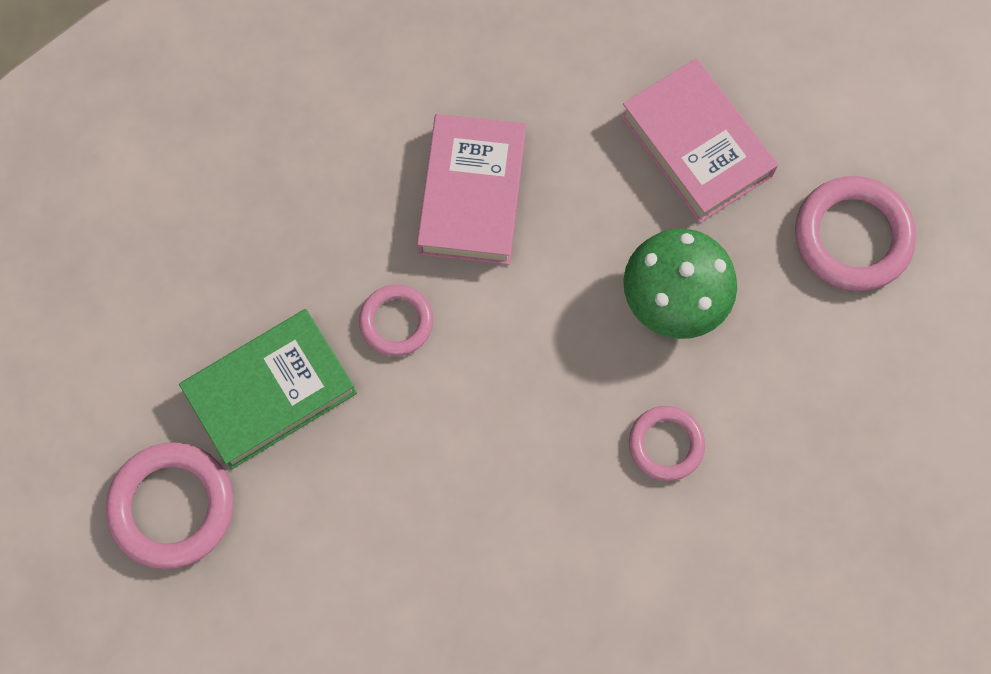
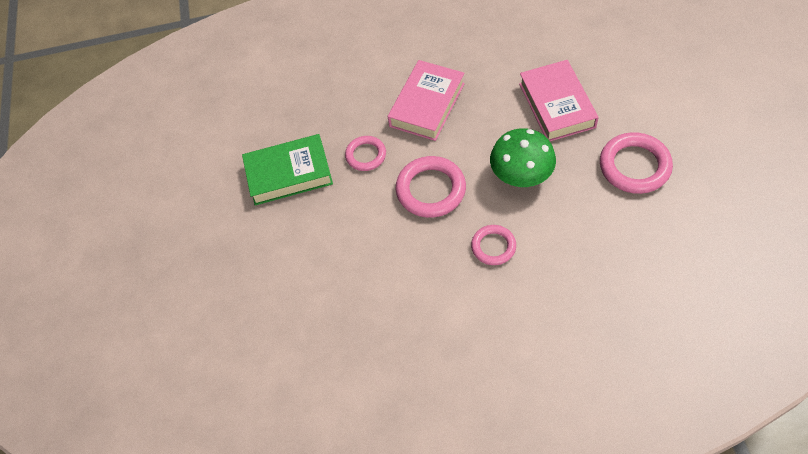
camera: 25 degrees right, 15 degrees down
(172, 506) = (218, 216): pink ring -> pink ring (431, 190)

